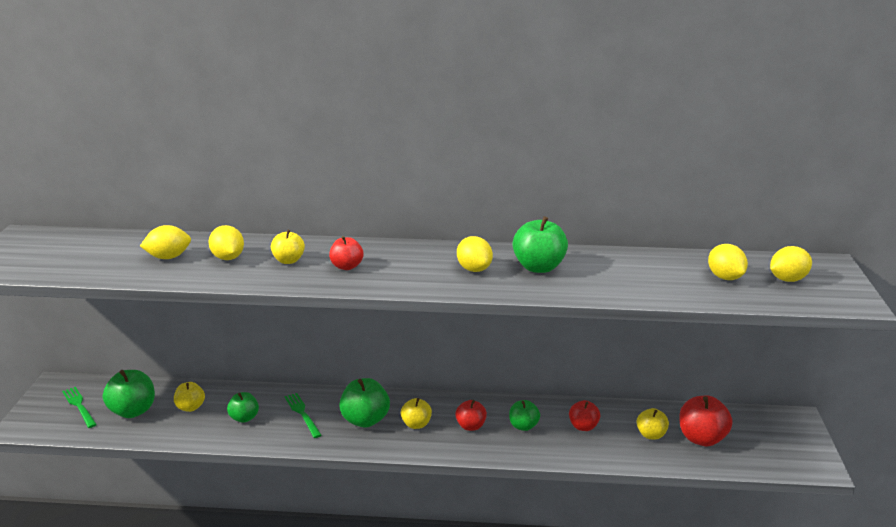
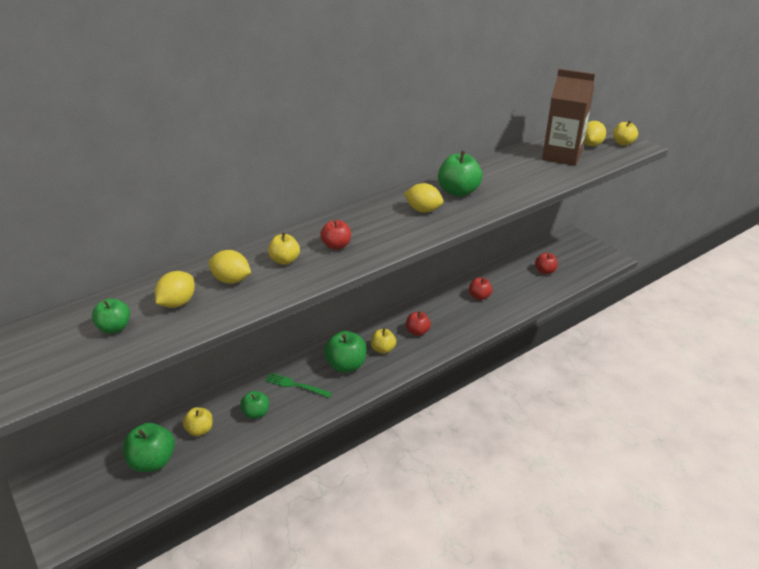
camera: 40 degrees left, 10 degrees up
(79, 406) = (94, 486): green fork -> none
(523, 426) = (447, 314): green apple -> green apple (114, 328)
(651, 435) = (519, 282): yellow apple -> yellow apple (623, 143)
(702, 439) = (545, 271): red apple -> red apple, size x0.62
(725, 277) = (562, 156): yellow lemon -> brown carton

